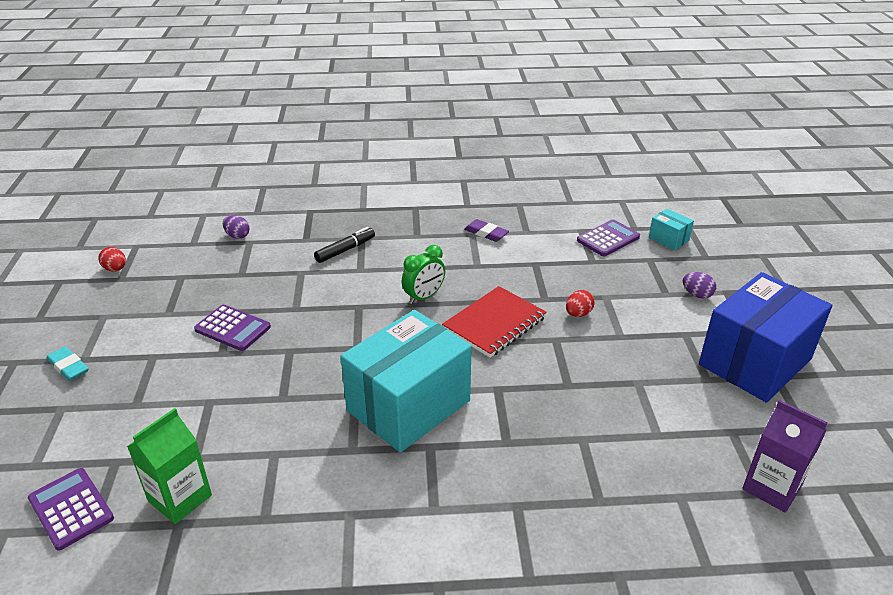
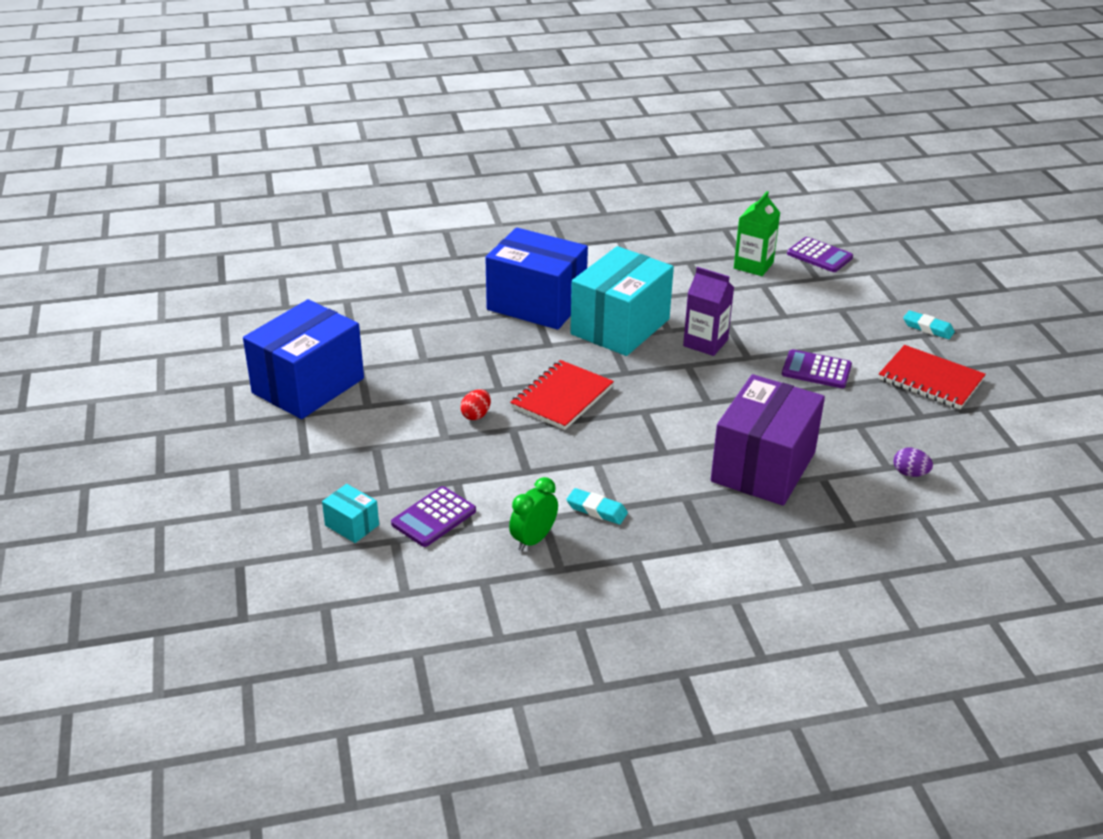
camera: 170 degrees right, 0 degrees up
(115, 269) = (1001, 417): red egg -> none
(135, 308) = (930, 380): none -> red notebook
(345, 250) = (763, 467): black marker -> purple box
(424, 297) = (644, 418): green clock -> green clock (533, 539)
(486, 233) = (596, 510): purple eraser -> turquoise eraser
(502, 455) = (536, 304): none -> blue box
(697, 295) = (341, 449): purple egg -> none
(772, 487) = (337, 303): purple carton -> purple carton (705, 343)

